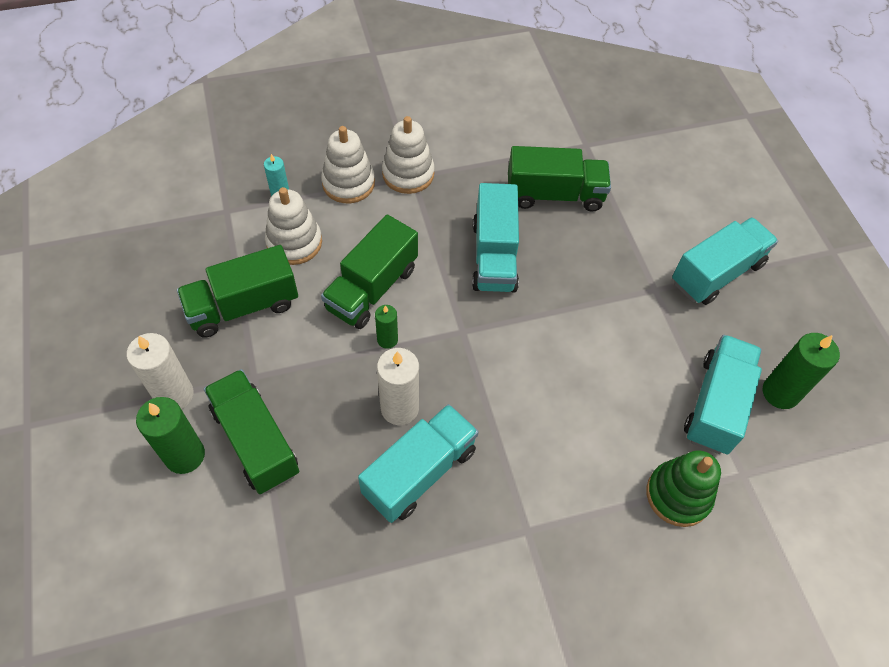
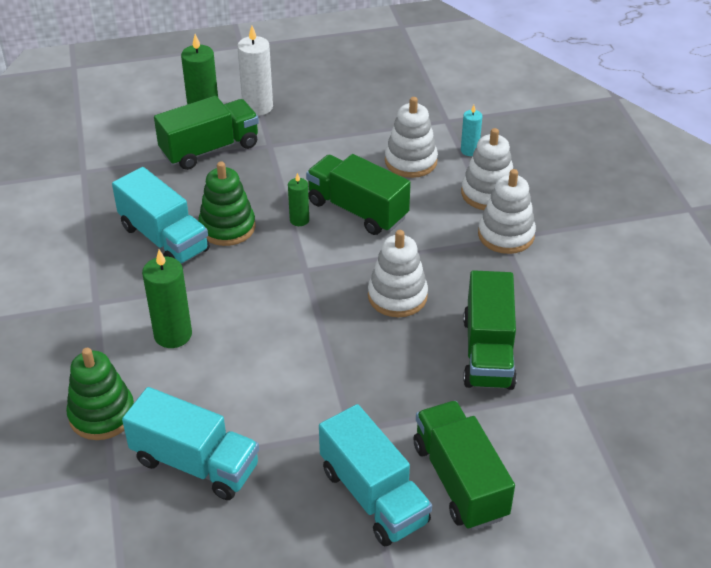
camera: 95 degrees right, 15 degrees down
(243, 306) = (340, 136): green truck -> green truck (459, 480)
(399, 408) = (227, 227): white candle -> green stacking toy
(494, 256) = (397, 296): turquoise truck -> white stacking toy
(780, 393) = (201, 529): green candle -> green candle (173, 335)

